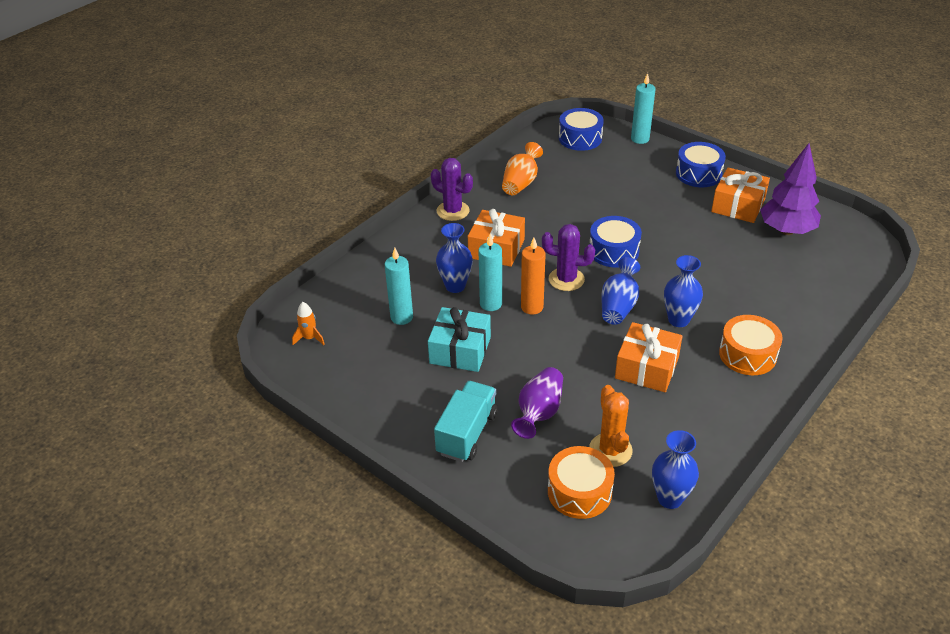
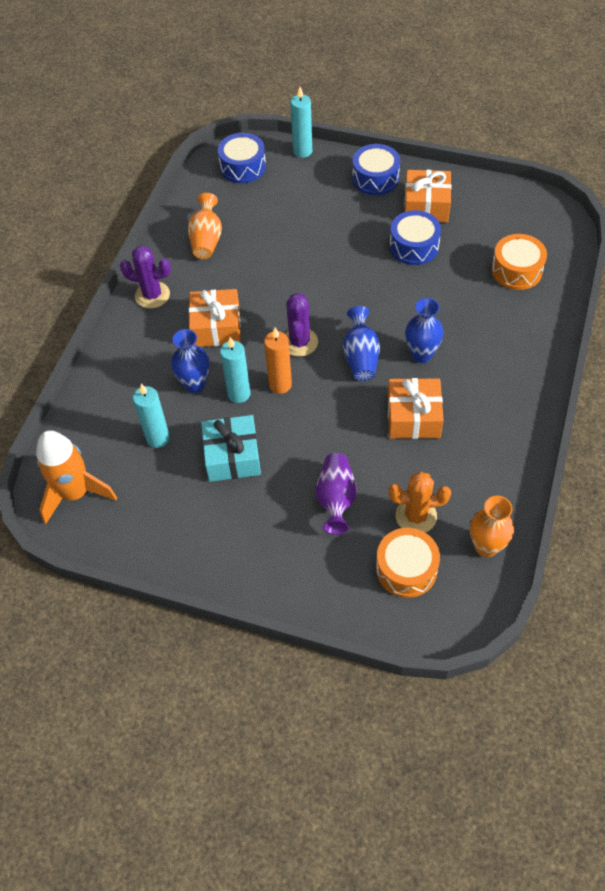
camera: 20 degrees left, 15 degrees up
(309, 338) = (75, 493): orange rocket -> orange rocket, size x2.20
(467, 433) = (279, 545): turquoise truck -> none
(566, 279) = (299, 342): purple cactus -> purple cactus turned 75 degrees counterclockwise
(610, 450) = (416, 516): orange cactus -> orange cactus turned 60 degrees counterclockwise
(613, 251) = (331, 295): blue drum -> blue drum (414, 246)
(670, 498) = (486, 546): blue vase -> orange vase
(747, 354) = (496, 372): orange drum -> orange drum (516, 270)
(786, 230) = (480, 222): purple tree -> none

